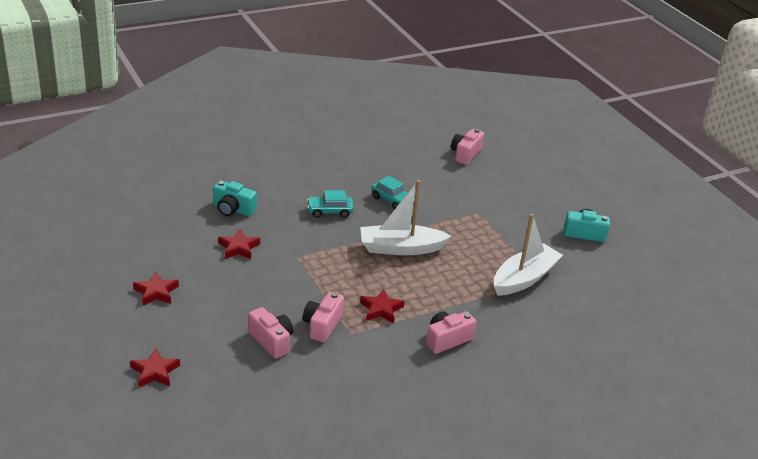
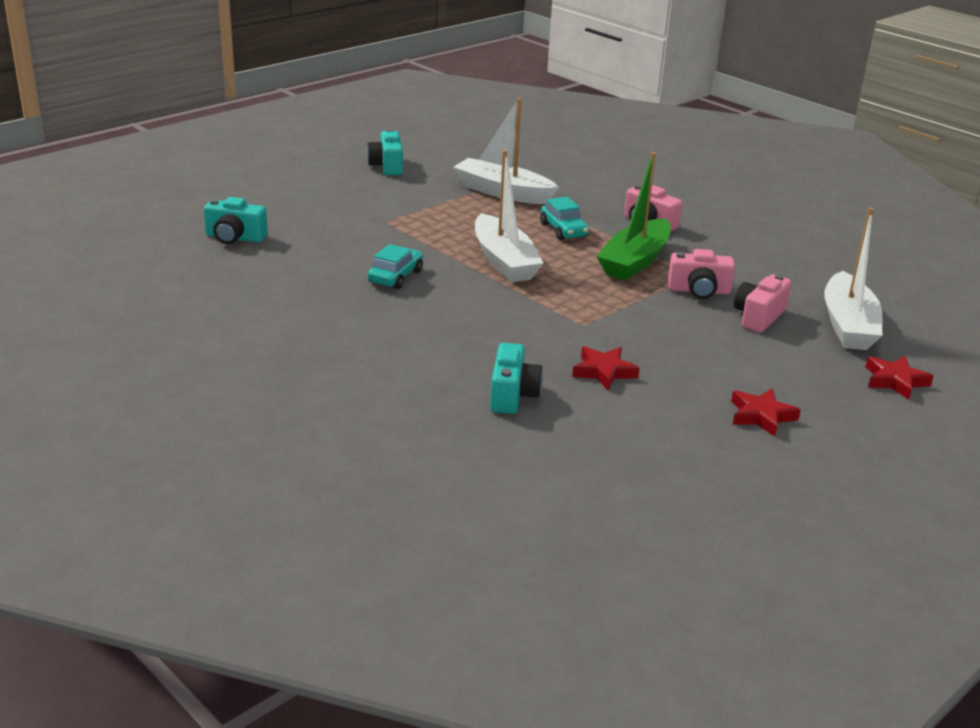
camera: 105 degrees left, 5 degrees down
(238, 384) = (848, 325): none -> white boat
(329, 211) = (457, 317): turquoise car -> turquoise car (563, 230)
(381, 309) = (635, 261): red star -> green boat
(465, 154) = (235, 237): pink camera -> turquoise camera

